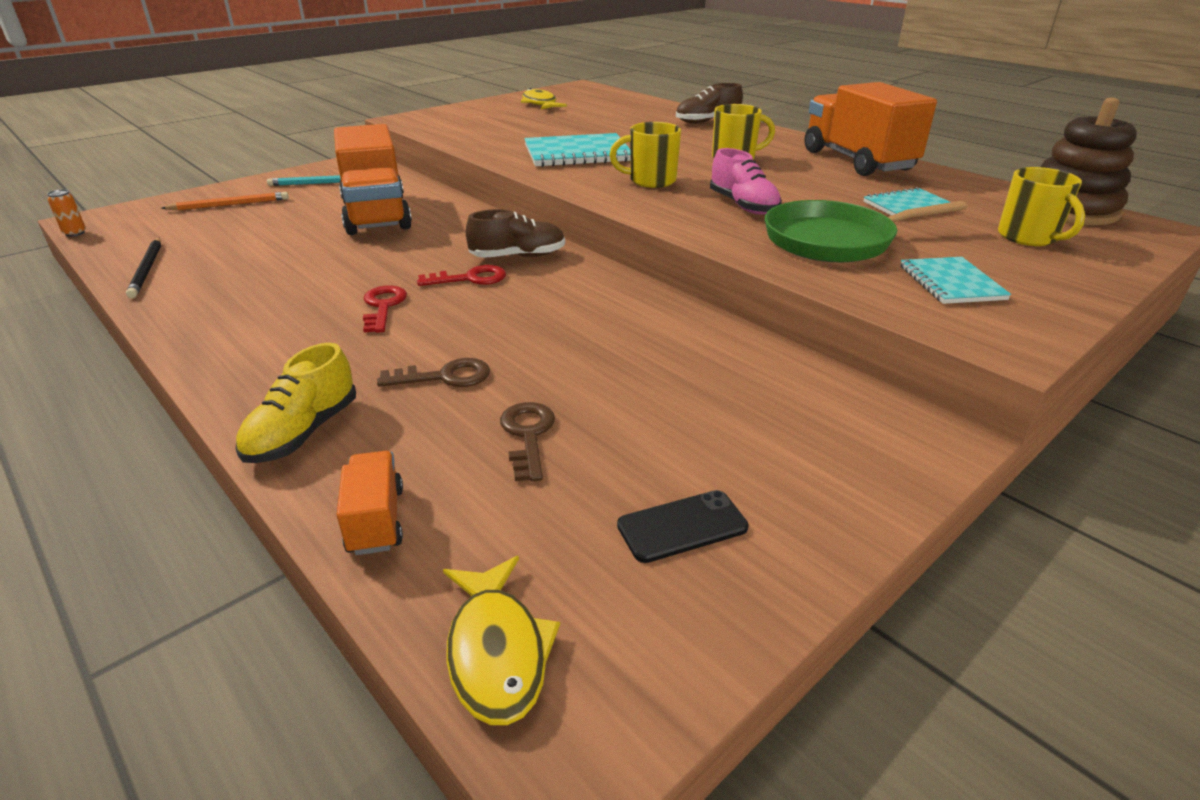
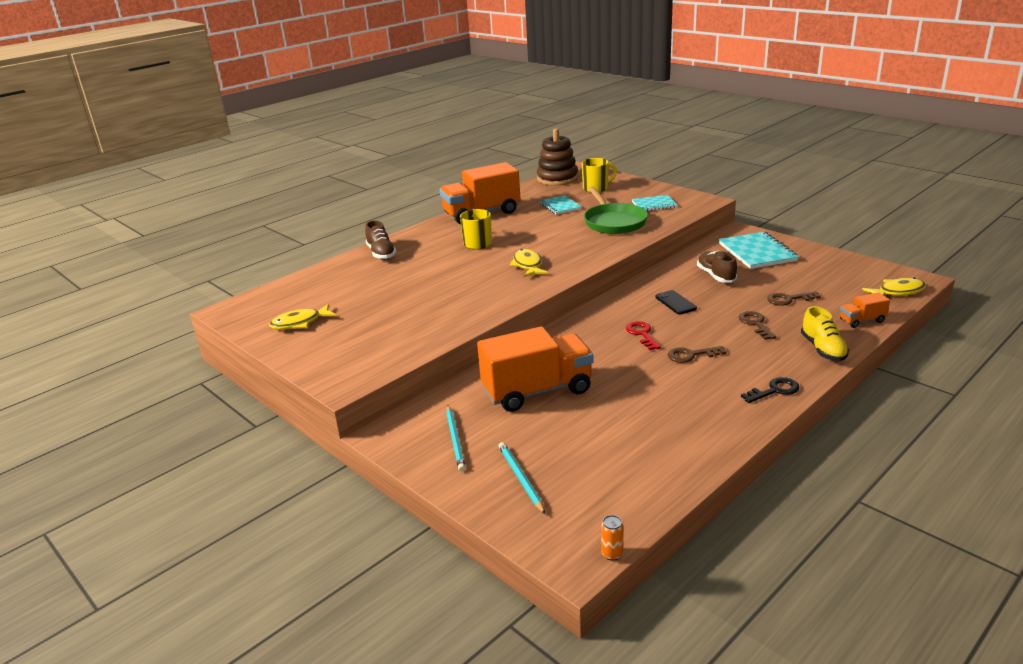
camera: 90 degrees left, 5 degrees down
(147, 269) = (675, 470): black pencil -> none
(227, 357) = (774, 390): none -> black key
(229, 205) = (521, 479): orange pencil -> turquoise pencil
(303, 432) = (823, 349): yellow shoe -> yellow shoe turned 60 degrees clockwise
(383, 306) = (691, 355): red key -> brown key
(518, 256) = (604, 323): brown shoe -> brown shoe (716, 276)
(577, 153) = (466, 292): turquoise notebook -> turquoise notebook (757, 252)
(651, 181) = (528, 265): yellow mug -> yellow fish
(682, 527) = (821, 269): black phone -> black phone (675, 303)
(743, 206) = (569, 241): pink shoe -> none

